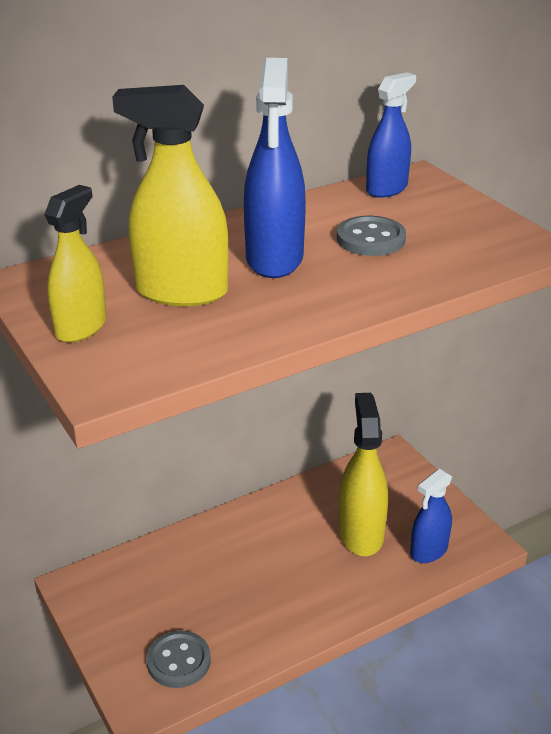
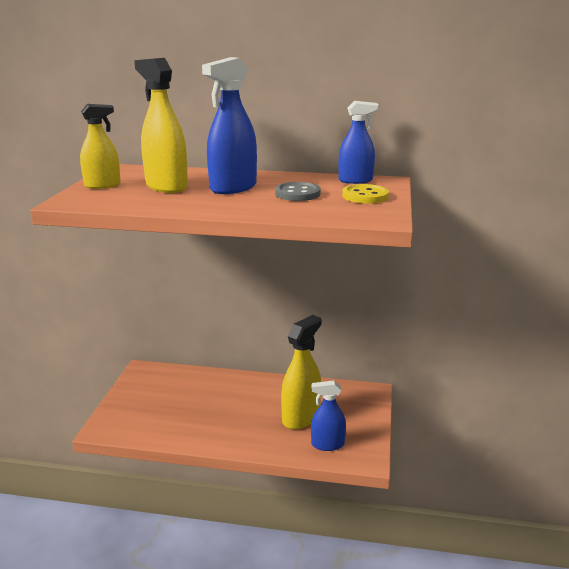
camera: 40 degrees right, 10 degrees down
(178, 661) = (139, 421): grey button -> none
(448, 214) = (365, 196): none -> yellow button

